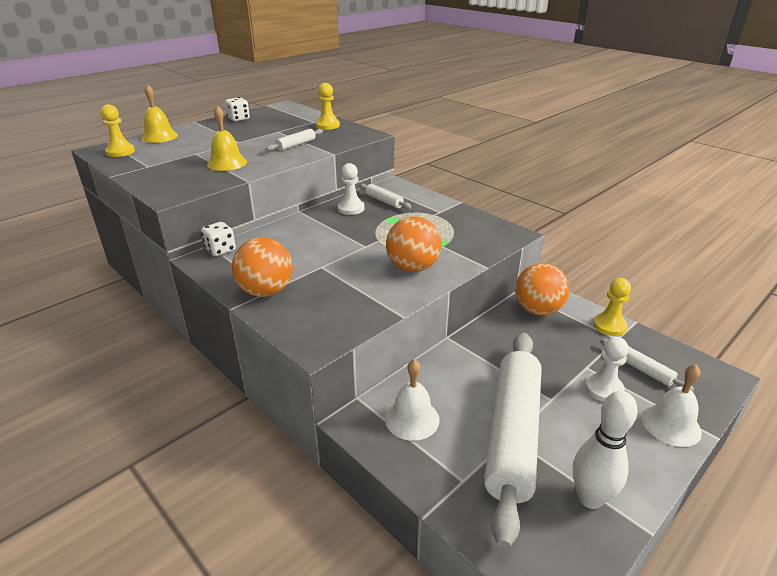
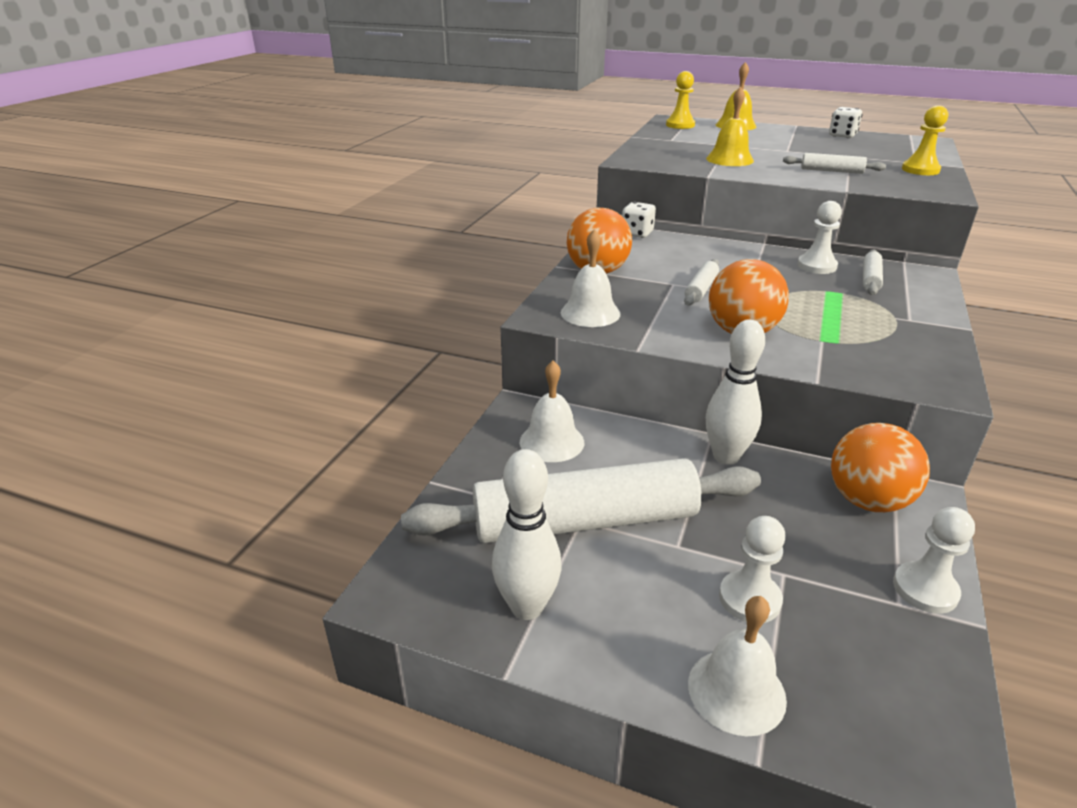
camera: 65 degrees right, 0 degrees up
(332, 319) = (590, 313): none -> white bell
(474, 342) = (726, 456): none -> white bowling pin
(609, 326) = (925, 589): yellow pawn -> white pawn
(642, 369) = (846, 644): white rolling pin -> white rolling pin (701, 289)

